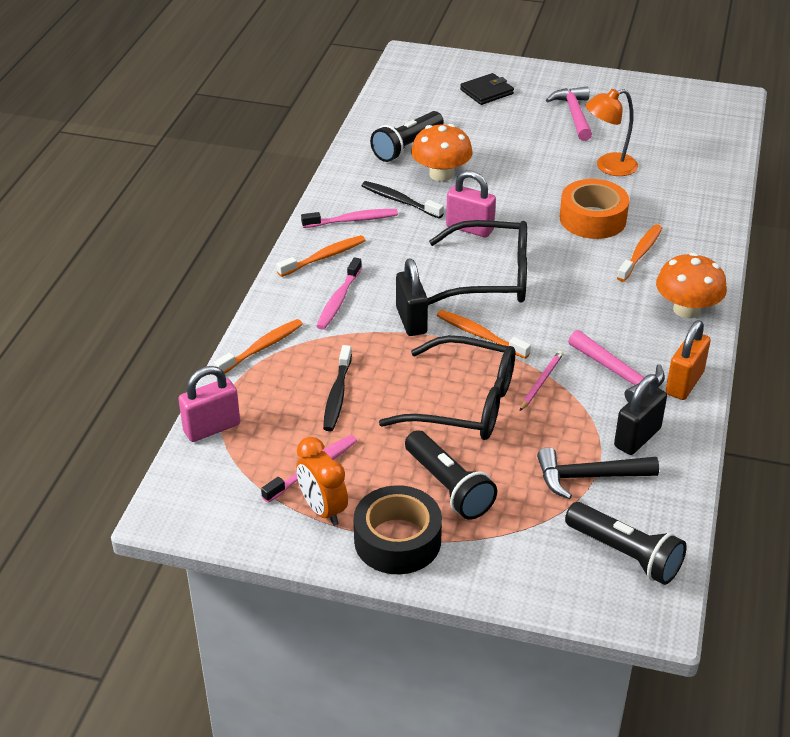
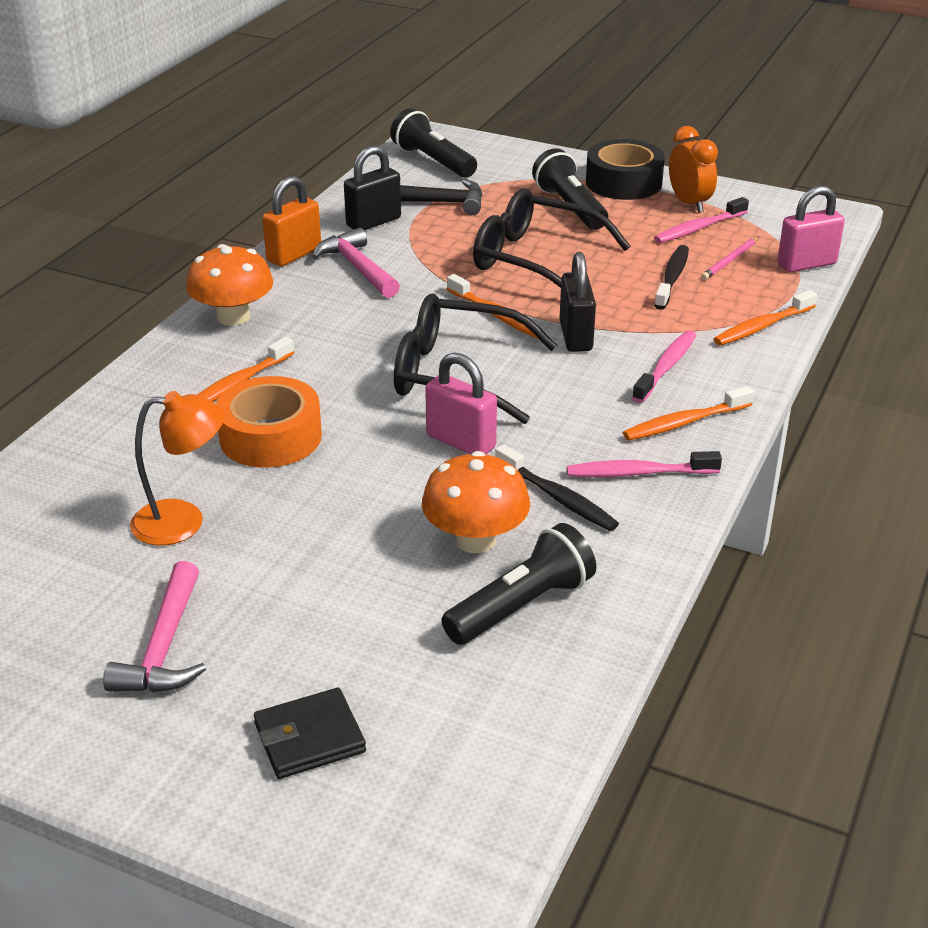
camera: 170 degrees left, 5 degrees down
(541, 382) = (445, 269): pink pencil -> pink pencil (730, 260)

